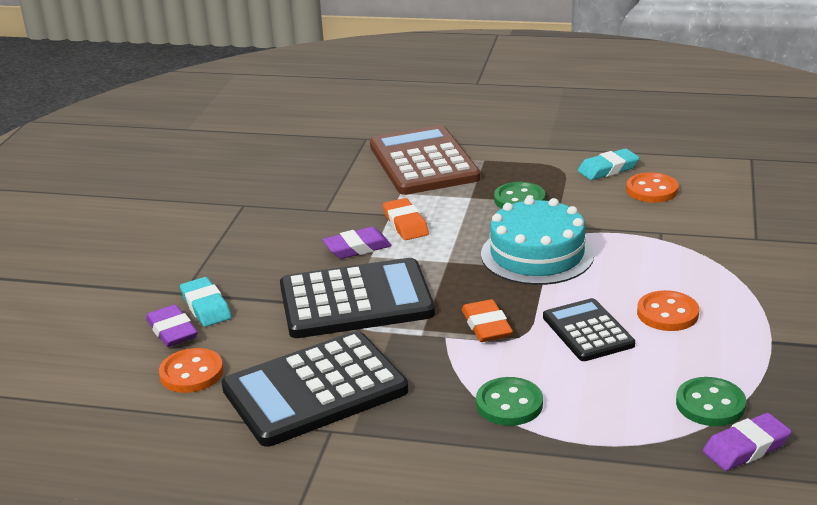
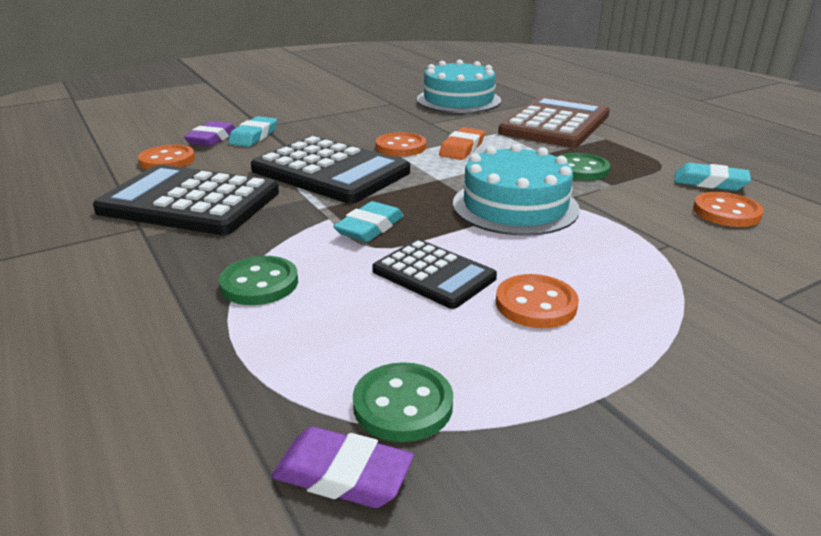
camera: 45 degrees right, 0 degrees up
(295, 172) = (458, 100): none -> turquoise cake
(357, 248) = (401, 147): purple eraser -> orange button
(486, 326) = (369, 227): orange eraser -> turquoise eraser
(587, 331) = (434, 274): black calculator -> black calculator turned 105 degrees clockwise

